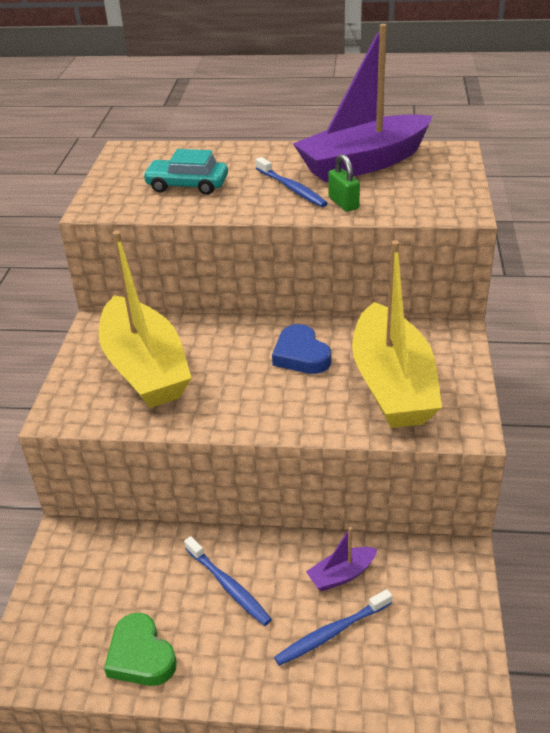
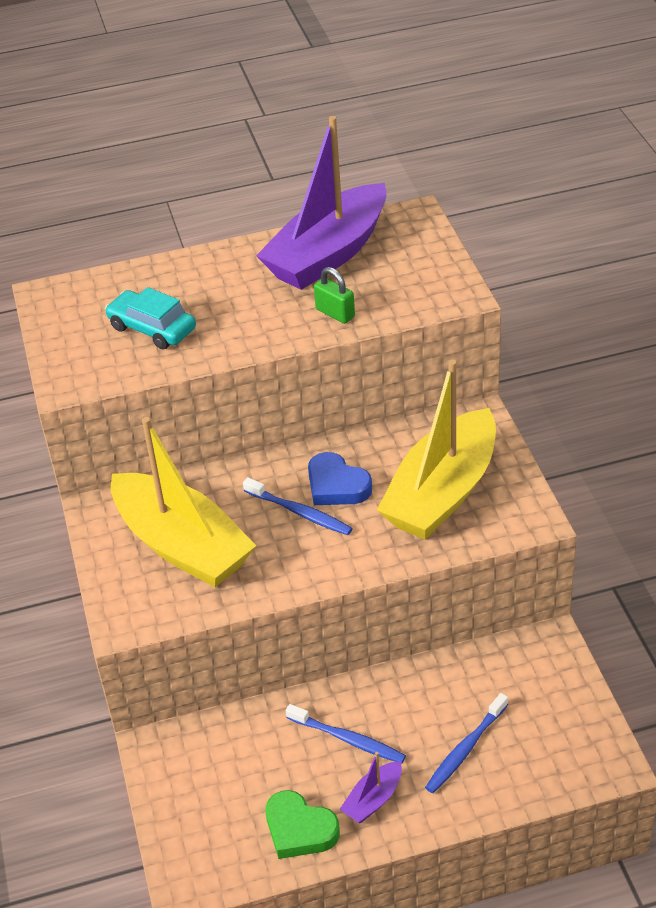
camera: 20 degrees left, 5 degrees up
(187, 185) = (152, 328): turquoise car -> turquoise car turned 45 degrees clockwise
(291, 188) = (269, 306): blue toothbrush -> blue toothbrush (299, 512)
(341, 575) = (450, 694): purple boat -> purple boat (373, 800)
(392, 384) = (442, 492): yellow boat -> yellow boat turned 60 degrees clockwise

